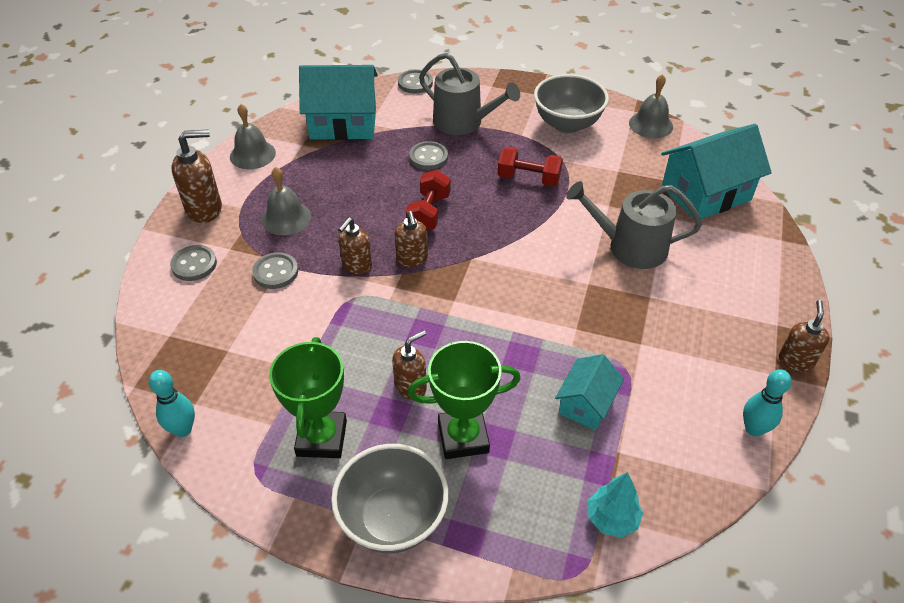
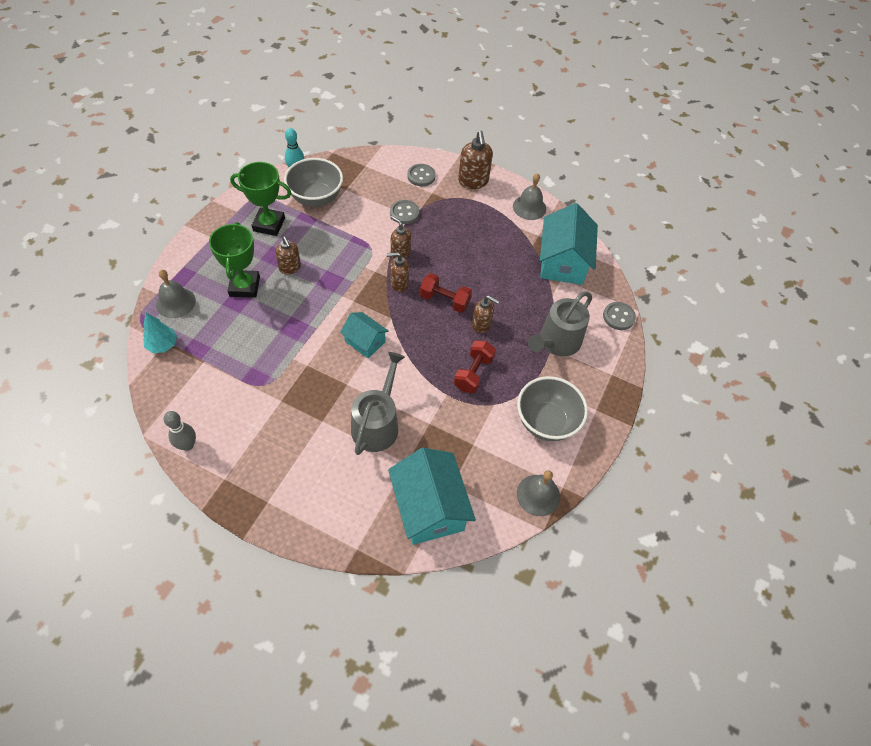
camera: 95 degrees right, 10 degrees up
(286, 218) = (456, 221): grey bell -> grey bell (175, 302)
(393, 519) = (207, 248): grey bowl -> grey bowl (316, 198)
(428, 157) = (511, 310): grey button -> none
(586, 404) = (244, 354): turquoise house -> turquoise house (365, 341)
(754, 429) = (187, 445): turquoise bowling pin -> grey bowling pin
(795, 360) = (230, 499): brown soap dispenser -> brown soap dispenser (481, 325)

